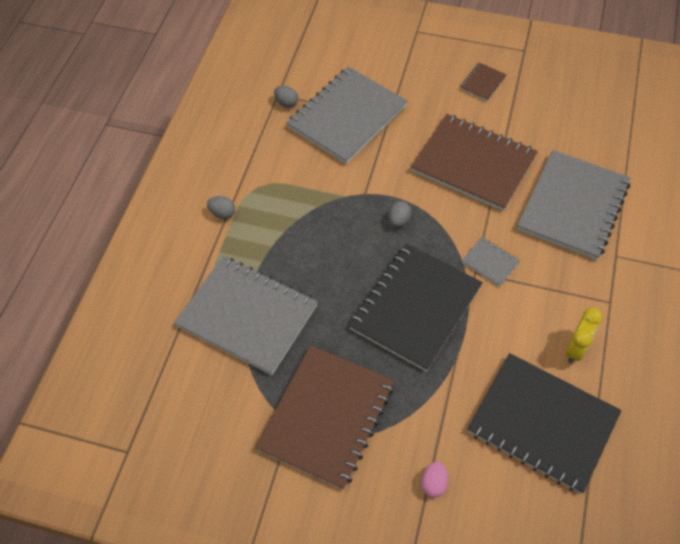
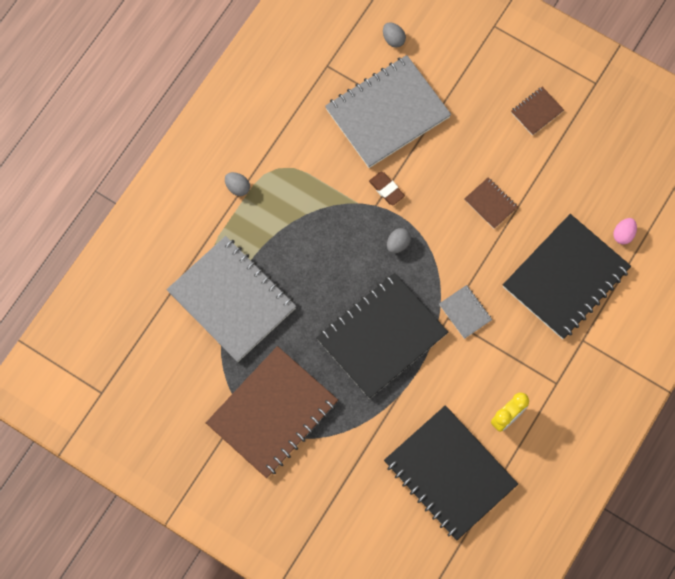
camera: 15 degrees right, 15 degrees up
(286, 103) = (333, 78): grey egg -> grey egg (393, 39)
(370, 177) = (386, 189): none -> brown eraser
(433, 483) = (341, 495): pink egg -> pink egg (623, 234)
(473, 164) = (490, 203): brown notebook -> brown notebook, size x0.42
(573, 206) = (566, 278): grey notebook -> black notebook

